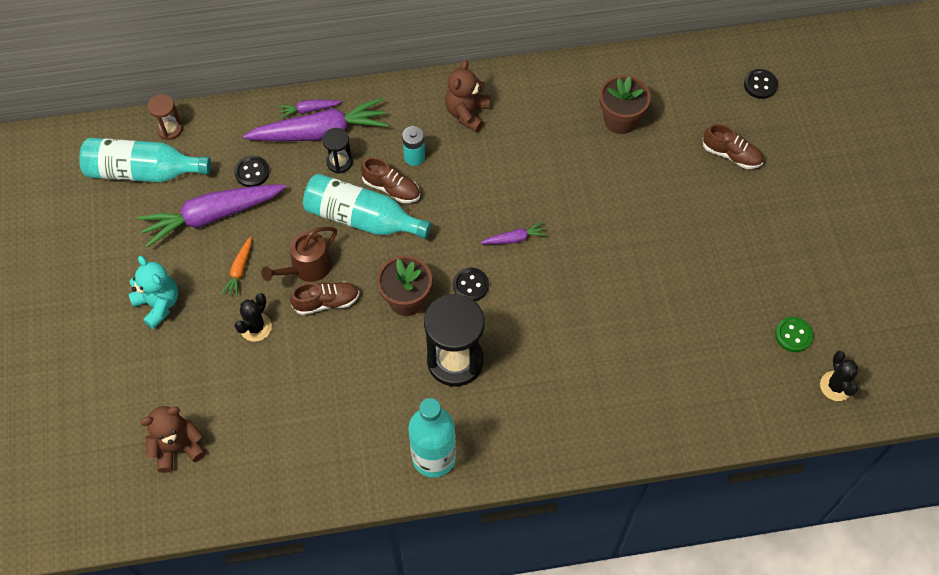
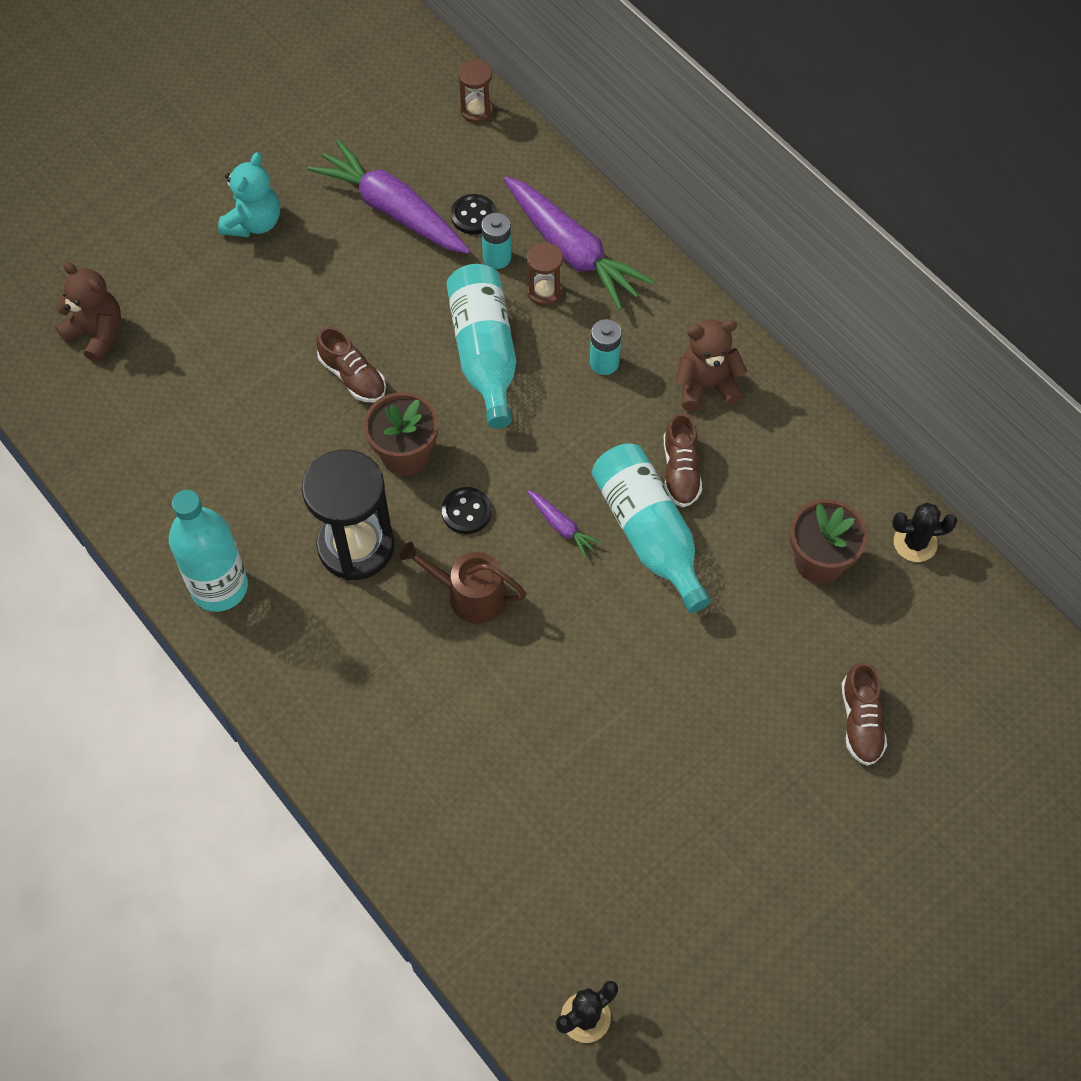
camera: 60 degrees right, 0 degrees up
(143, 171) = (407, 117): turquoise bottle -> turquoise bottle (649, 533)
(239, 270) = (341, 272): orange carrot -> none
(255, 327) = (280, 326): black cactus -> black cactus (915, 543)
(294, 175) = (497, 257): none -> turquoise battery
(307, 267) = (385, 334): brown watering can -> brown watering can (469, 595)
(308, 110) = (594, 224): purple carrot -> none
(339, 162) = (544, 291): black hourglass -> brown hourglass
(391, 188) = (545, 362): brown shoe -> brown shoe (680, 471)
(760, 85) = (1002, 707): black button -> none
(793, 335) = (630, 927): green button -> none

